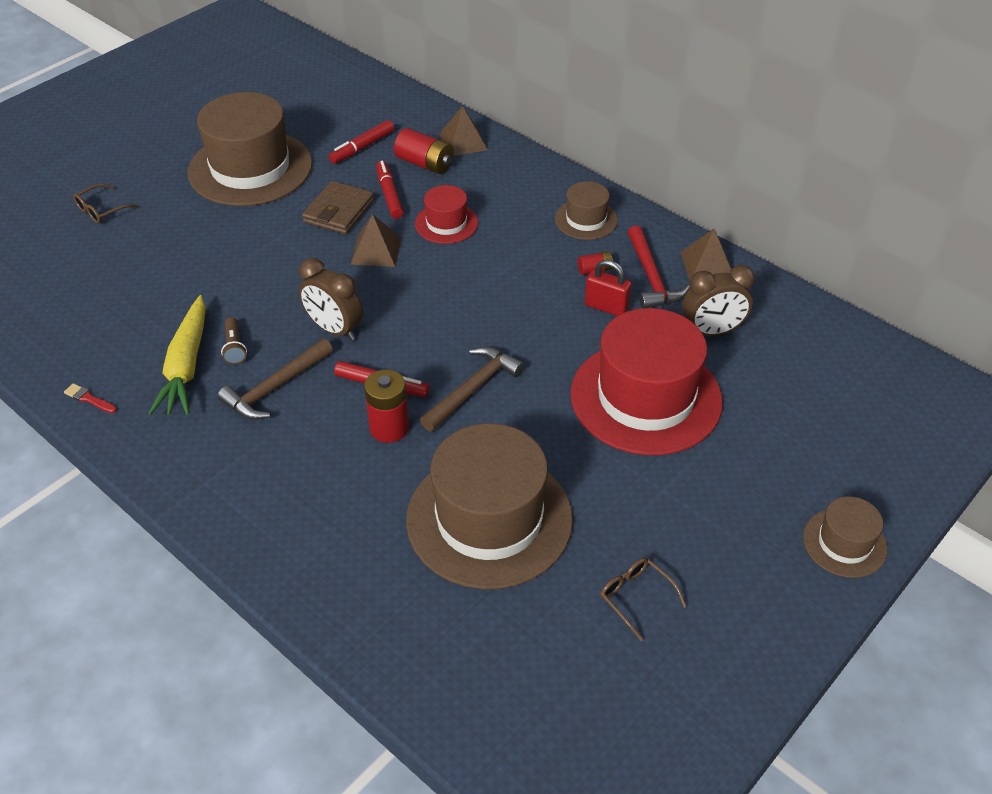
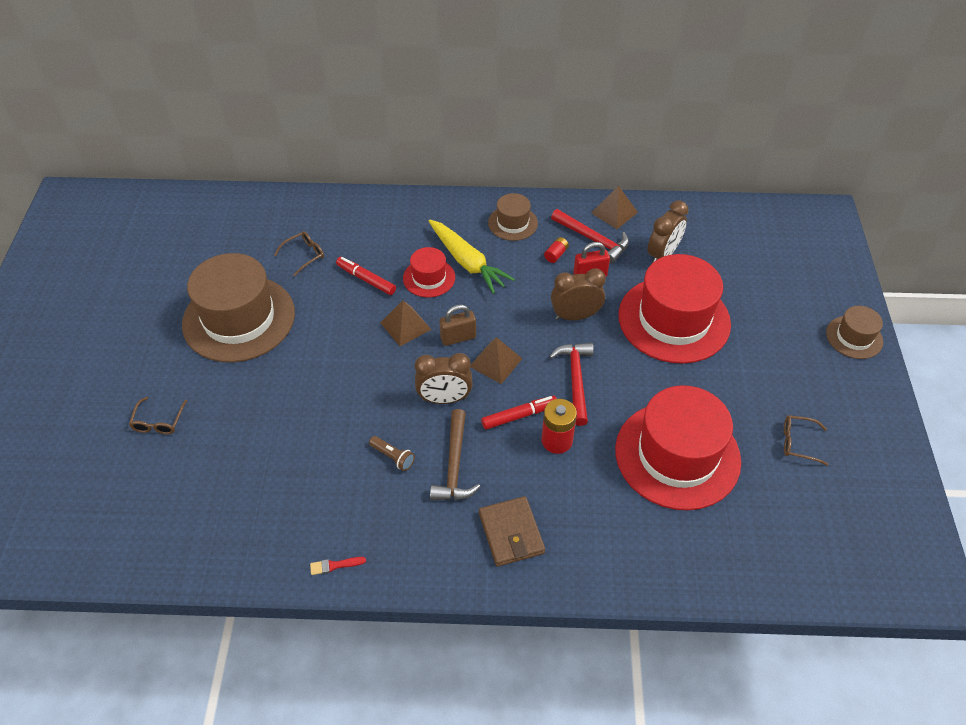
camera: 40 degrees left, 5 degrees up
(186, 366) = (375, 493): yellow carrot -> yellow carrot (467, 262)
(338, 211) = (345, 313): brown wallet -> brown wallet (511, 533)
(362, 147) = (304, 255): red marker -> brown glasses
(409, 287) = (458, 338): none -> brown padlock
(425, 164) = (363, 242): red battery -> none
(463, 142) = (371, 211): brown pyramid -> brown pyramid (496, 362)
(473, 389) = (575, 380): brown hammer -> red hammer
(489, 519) = (677, 455): brown hat -> red hat
(545, 334) = (575, 316): none -> brown clock

